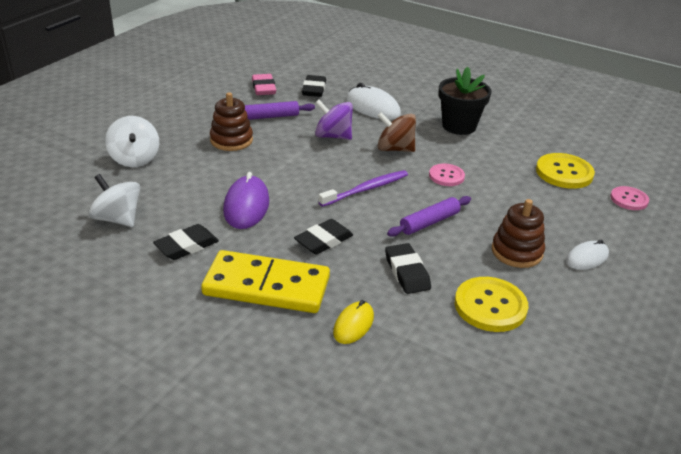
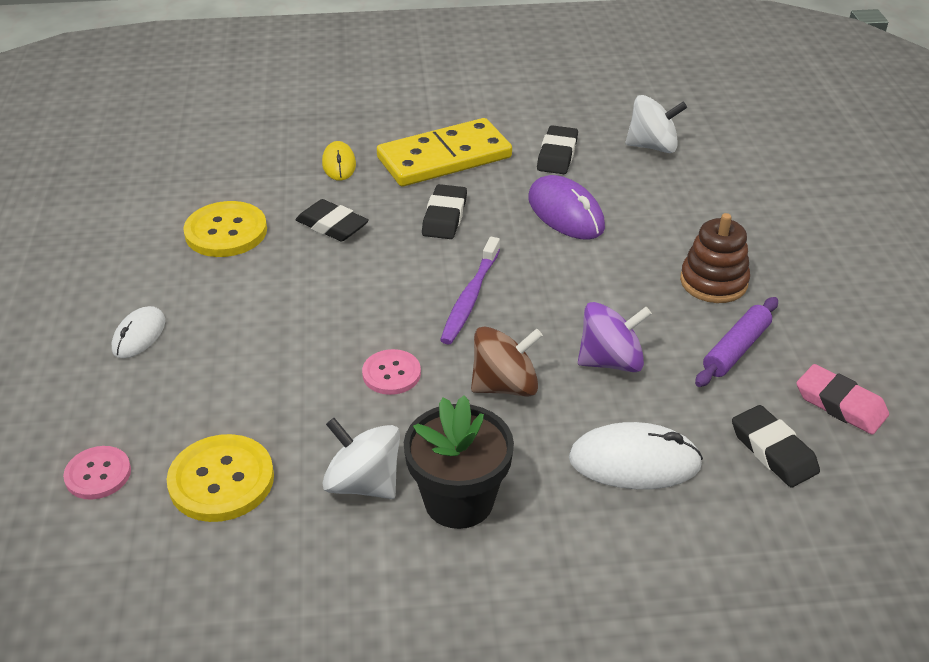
camera: 145 degrees right, 5 degrees up
(135, 159) = (758, 204): white spinning top -> white spinning top (363, 483)
(429, 222) = (355, 291): purple rolling pin -> none
(517, 252) = (229, 303): brown stacking toy -> none

